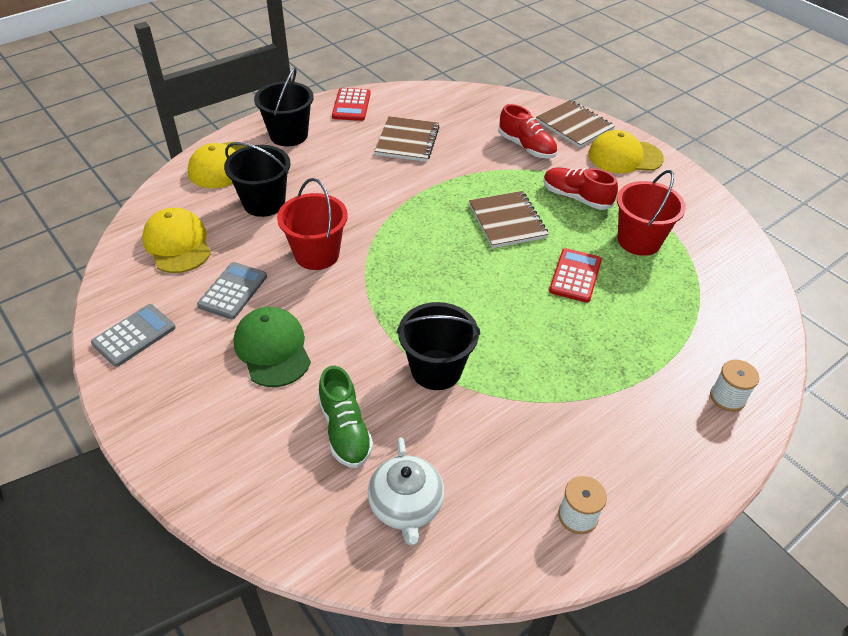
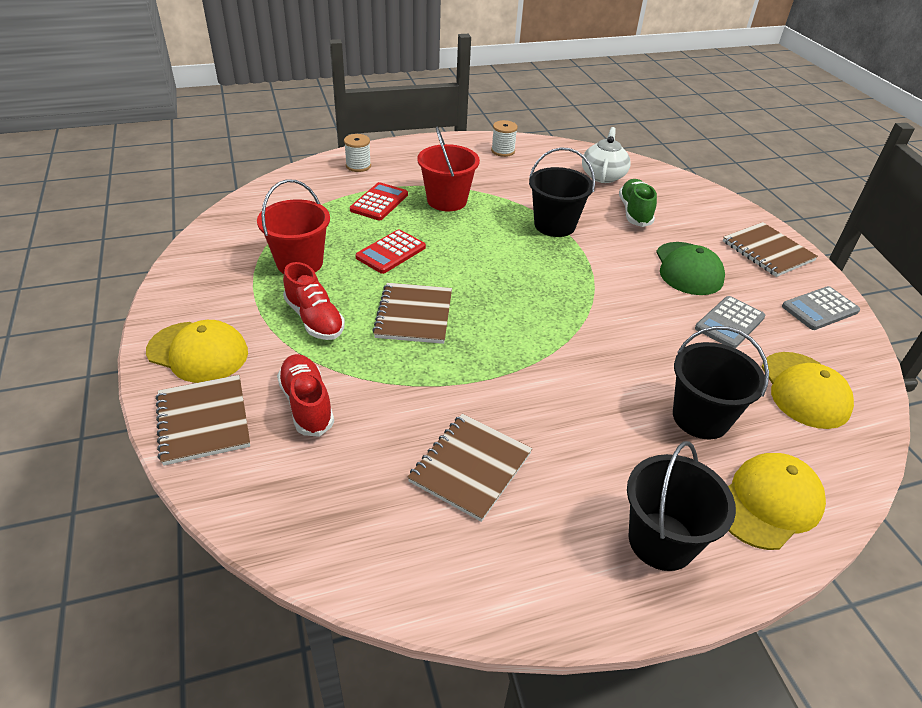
camera: 160 degrees left, 5 degrees down
(172, 411) = (767, 251): none -> brown notebook
(317, 254) = (639, 336): red bucket -> red bucket (447, 200)
(351, 105) = (534, 588): red calculator -> red calculator (379, 202)

